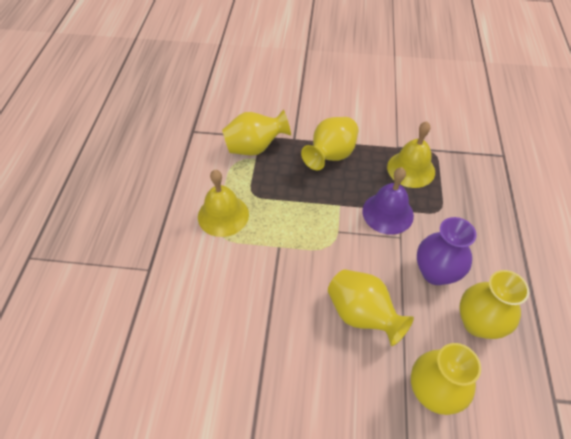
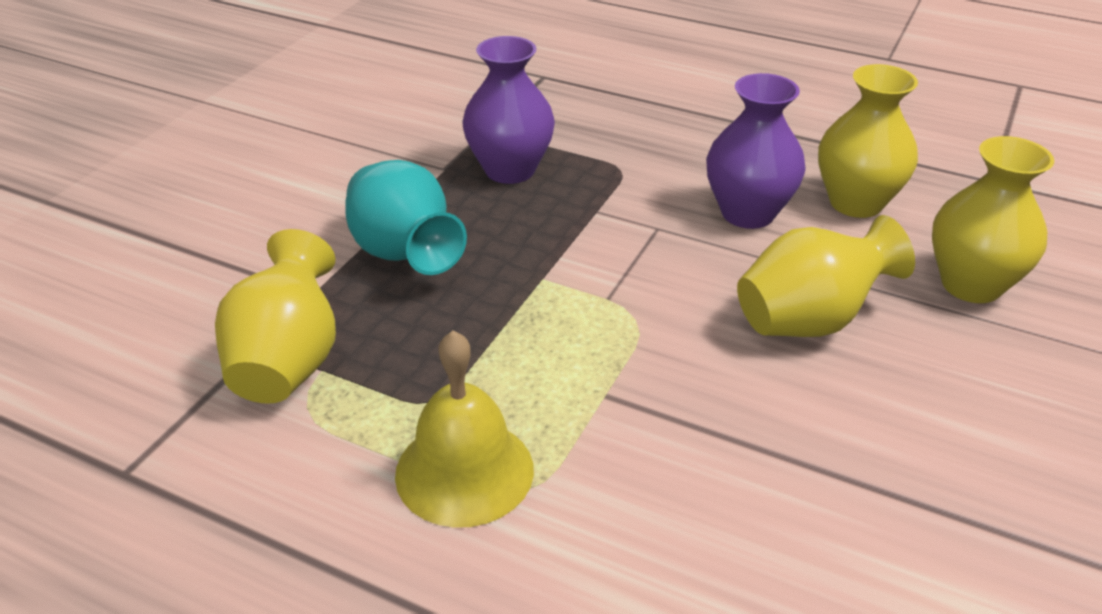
camera: 70 degrees left, 15 degrees down
(330, 156) = (404, 254): yellow vase -> turquoise vase
(387, 213) = (596, 225): purple bell -> none
(411, 169) = (510, 170): yellow bell -> purple vase

